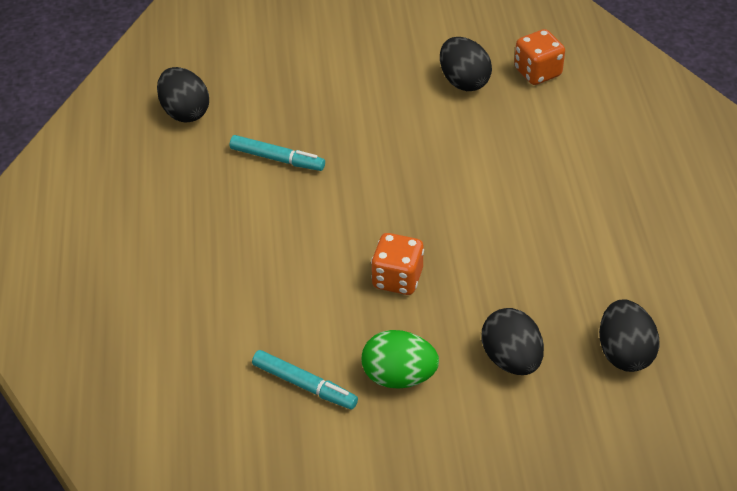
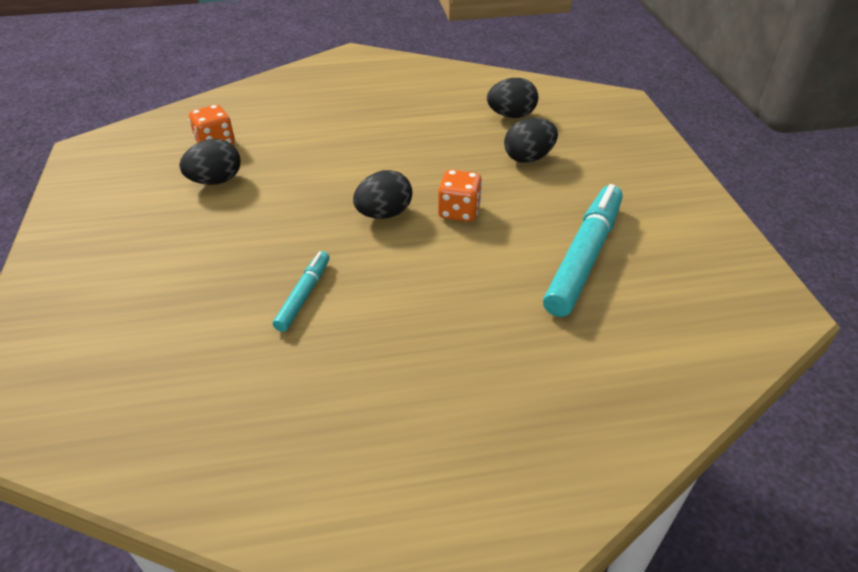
camera: 95 degrees left, 5 degrees down
(185, 112) = (209, 383): black egg -> black egg (384, 214)
(304, 385) = (584, 257): turquoise marker -> turquoise marker, size x1.90
(399, 376) = (559, 208): green egg -> none

